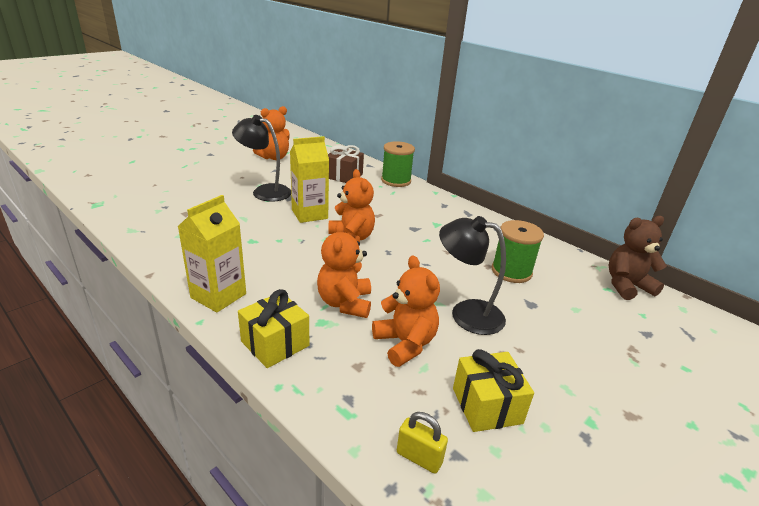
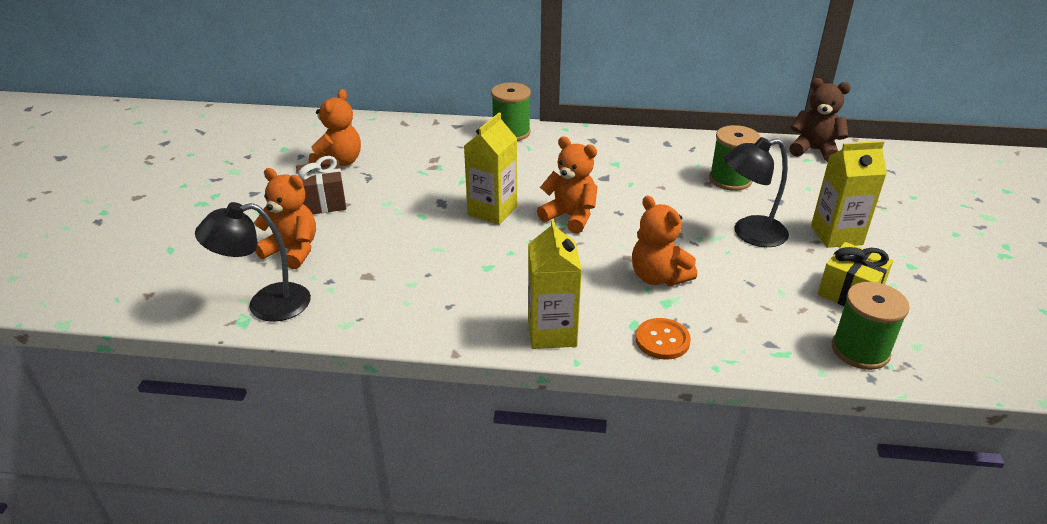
camera: 35 degrees left, 5 degrees up
(265, 191) = (404, 208): black lamp -> black lamp (266, 305)
(275, 343) = (662, 340): yellow gift -> orange button
(344, 176) = (453, 151): brown gift -> brown gift (323, 202)
(405, 344) = (745, 282): orange teddy bear -> orange teddy bear (292, 251)
(419, 457) = (860, 350): yellow padlock -> green spool
(547, 355) = (836, 235): none -> yellow carton
(626, 286) = (814, 150): brown teddy bear -> brown teddy bear turned 75 degrees clockwise

